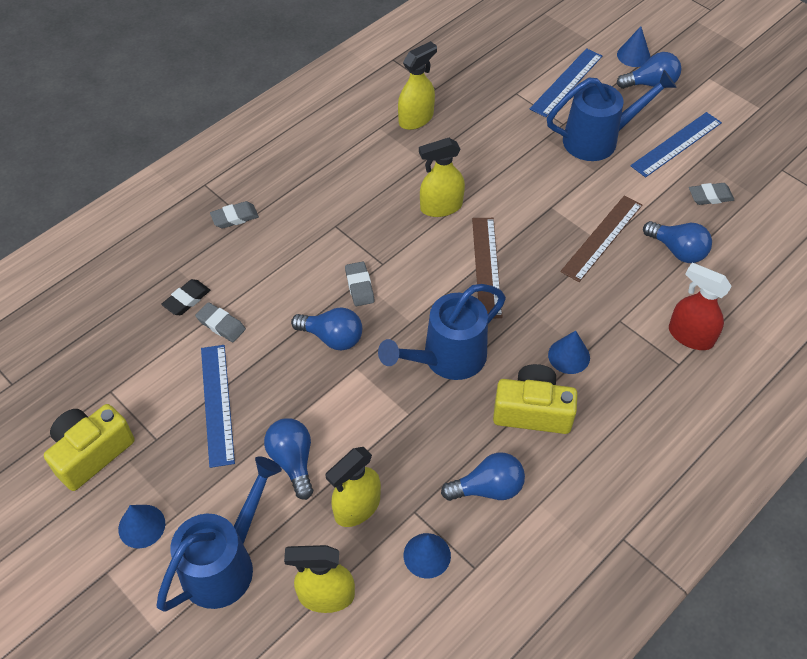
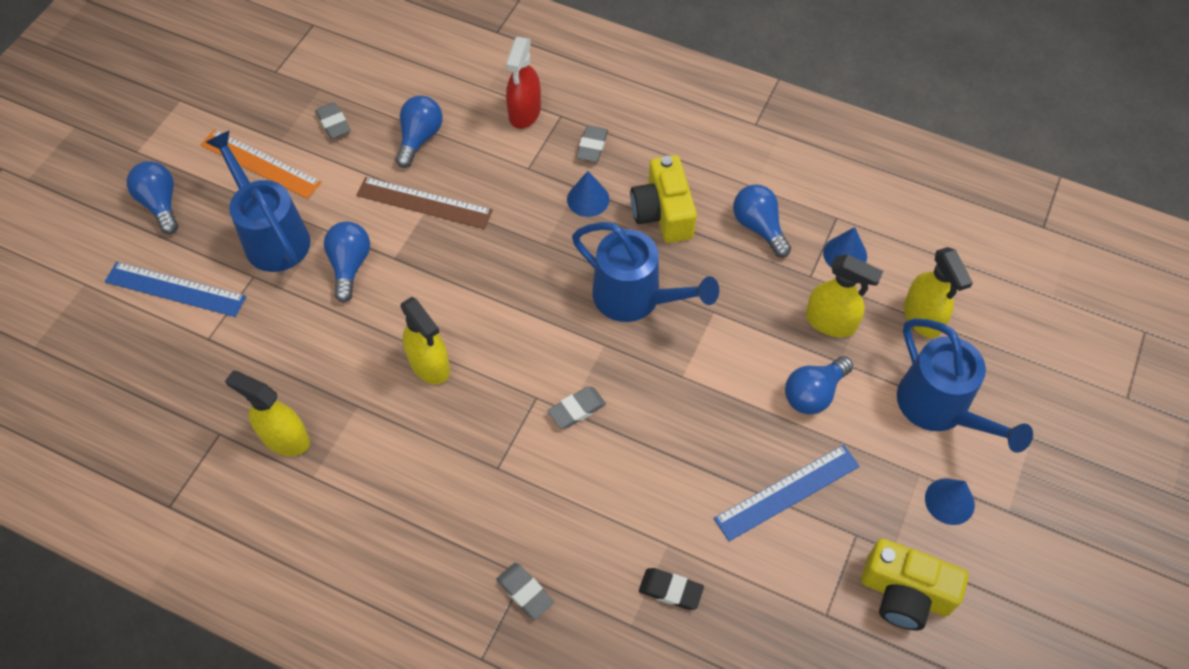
camera: 110 degrees left, 5 degrees up
(221, 324) = (688, 534): grey eraser -> grey eraser (592, 146)
(226, 562) = (940, 409): blue watering can -> blue watering can turned 135 degrees counterclockwise
(332, 337) = (655, 412): blue light bulb -> blue light bulb (350, 266)
(486, 266) = (502, 295): brown ruler -> none
(633, 55) = (109, 230): blue cone -> none
(676, 144) = (260, 163): blue ruler -> orange ruler

